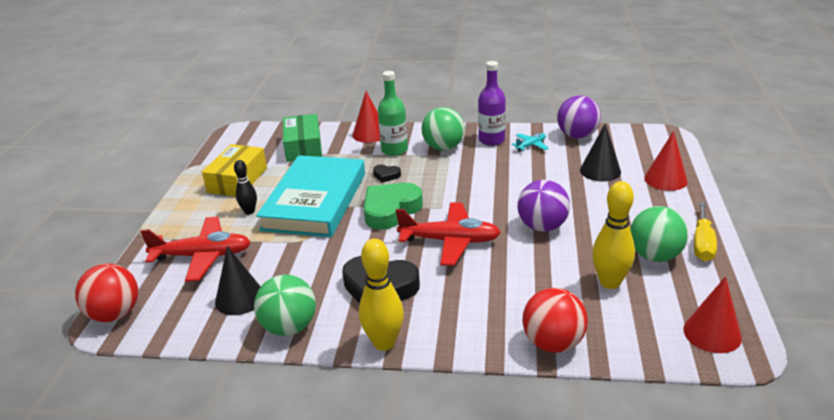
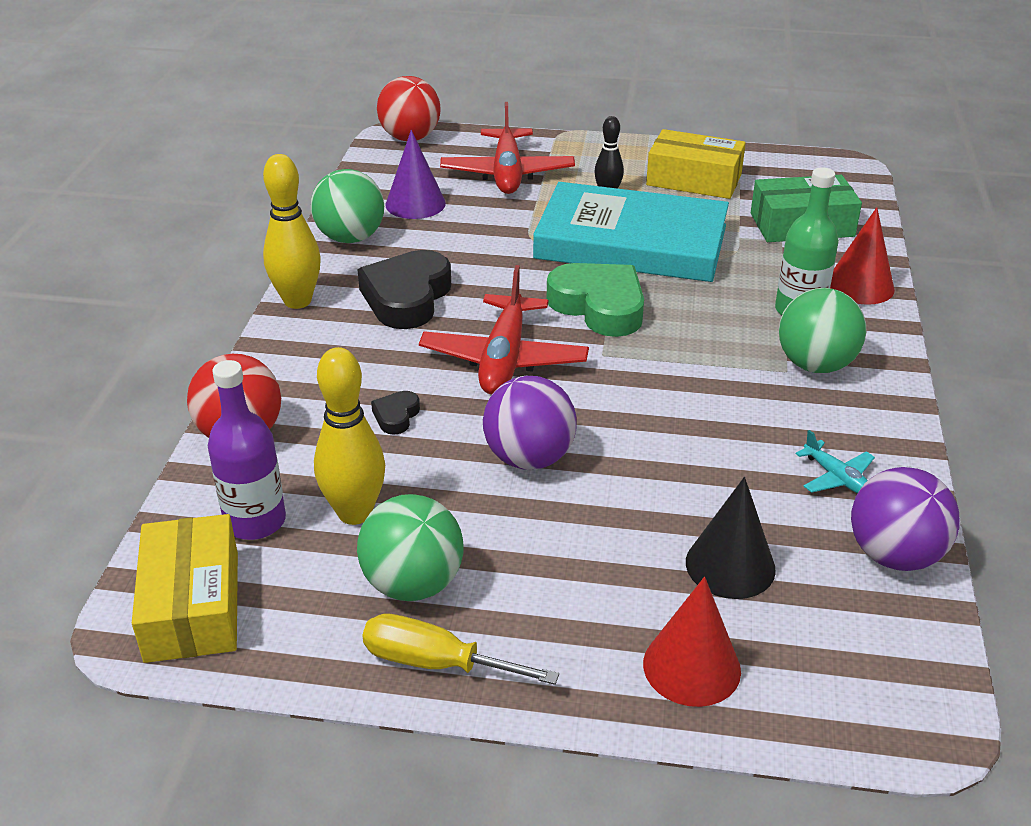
camera: 90 degrees right, 5 degrees up
(240, 298) = (415, 204): black cone -> purple cone
(386, 175) = (708, 302): black heart -> black heart (396, 416)
(491, 140) = (855, 426): purple bottle -> purple bottle (255, 521)
(712, 333) = (193, 605): red cone -> yellow box

